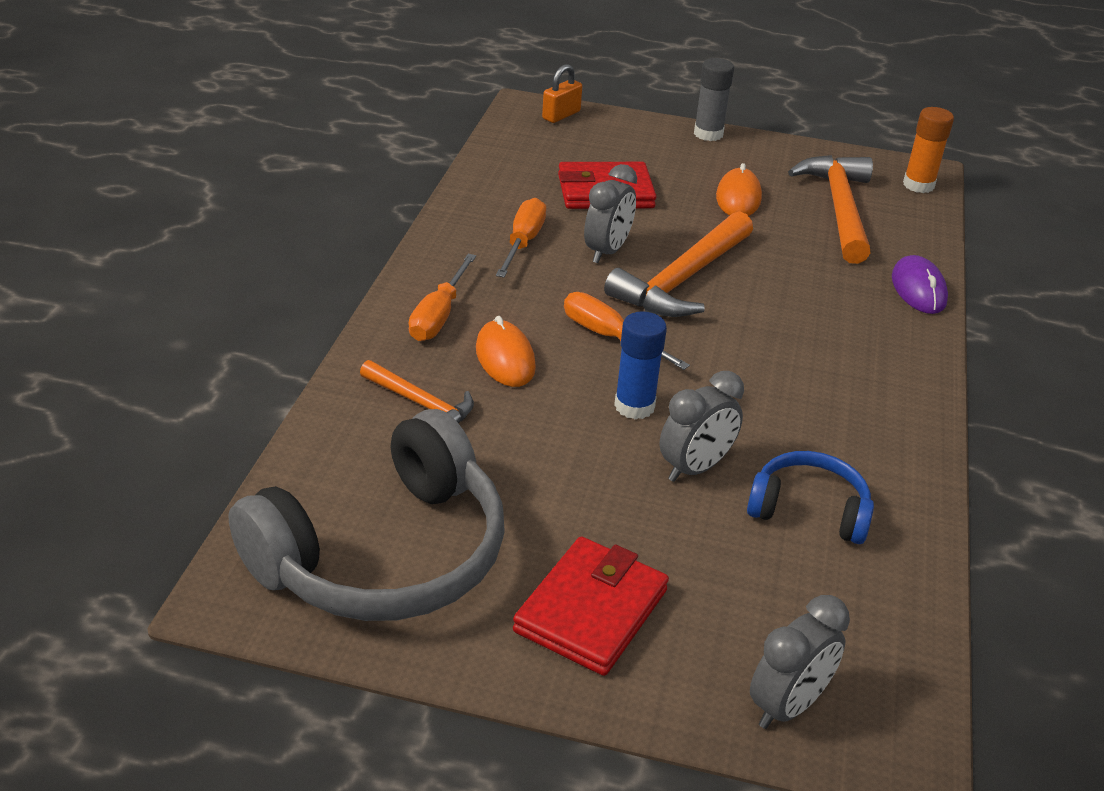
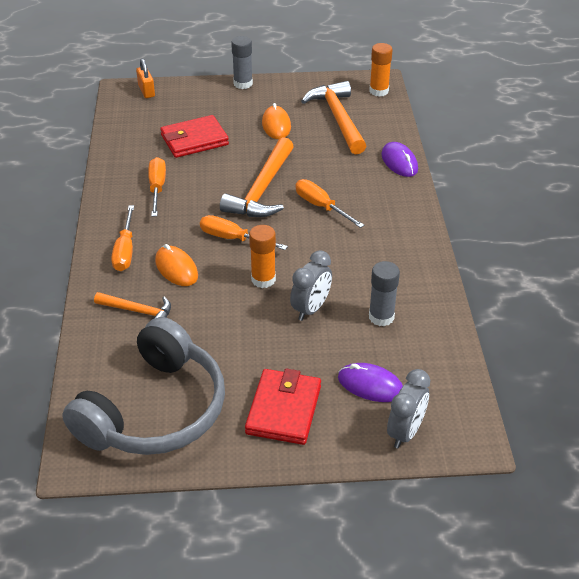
camera: 15 degrees left, 5 degrees up
(561, 115) = (146, 91): orange padlock -> orange padlock turned 45 degrees counterclockwise
(607, 251) = (210, 181): grey clock -> none
(634, 406) = (263, 279): blue glue stick -> orange glue stick
(752, 612) = (370, 385): none -> purple mouse
(767, 324) = (321, 207): none -> orange screwdriver
(809, 510) = (381, 317): blue headphones -> grey glue stick

